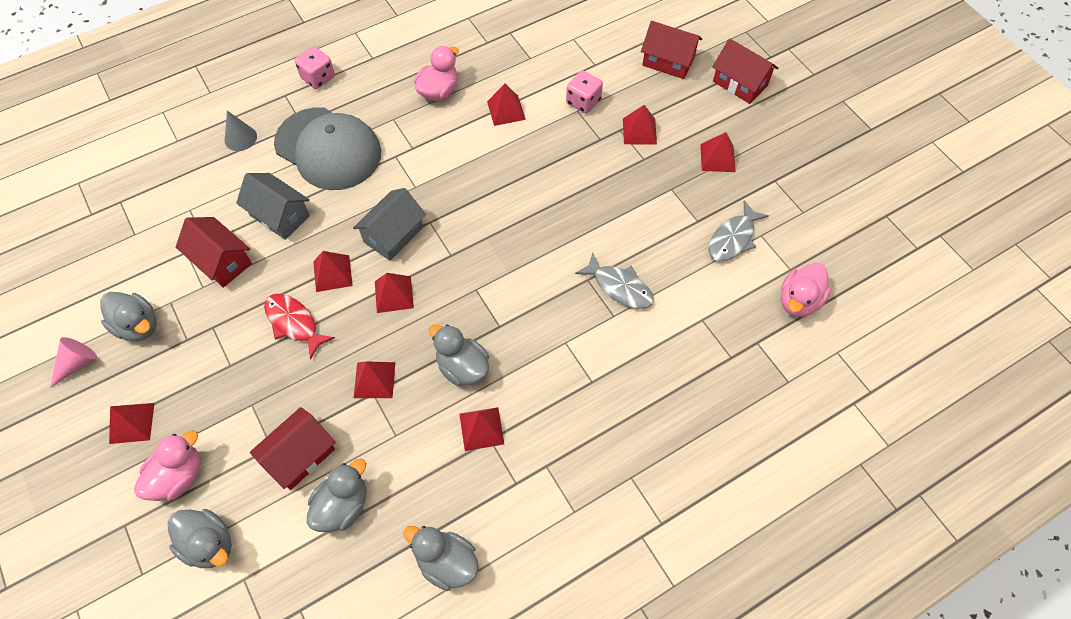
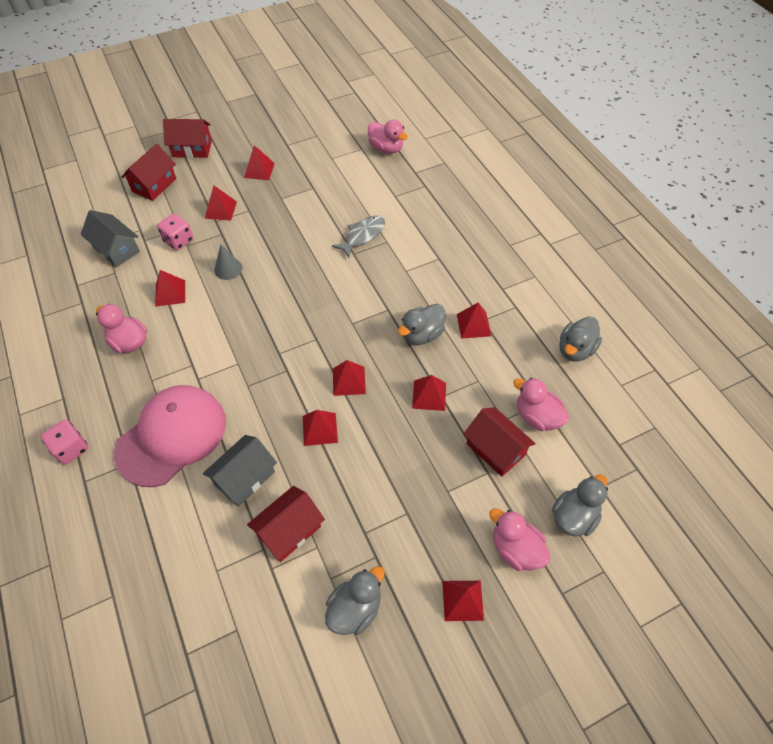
camera: 85 degrees left, 5 degrees down
(77, 363) = (393, 670): pink cone -> none
(240, 138) = (131, 524): grey cone -> grey cone (228, 269)
(294, 323) = (368, 459): red fish -> none
(328, 149) = (172, 436): grey cap -> pink cap
(342, 506) = (537, 417): grey duck -> pink duck
(393, 235) = (287, 381): grey house -> grey house (116, 249)
(733, 238) = (332, 172): grey fish -> none
(740, 83) = (192, 149): red house -> red house turned 45 degrees clockwise

